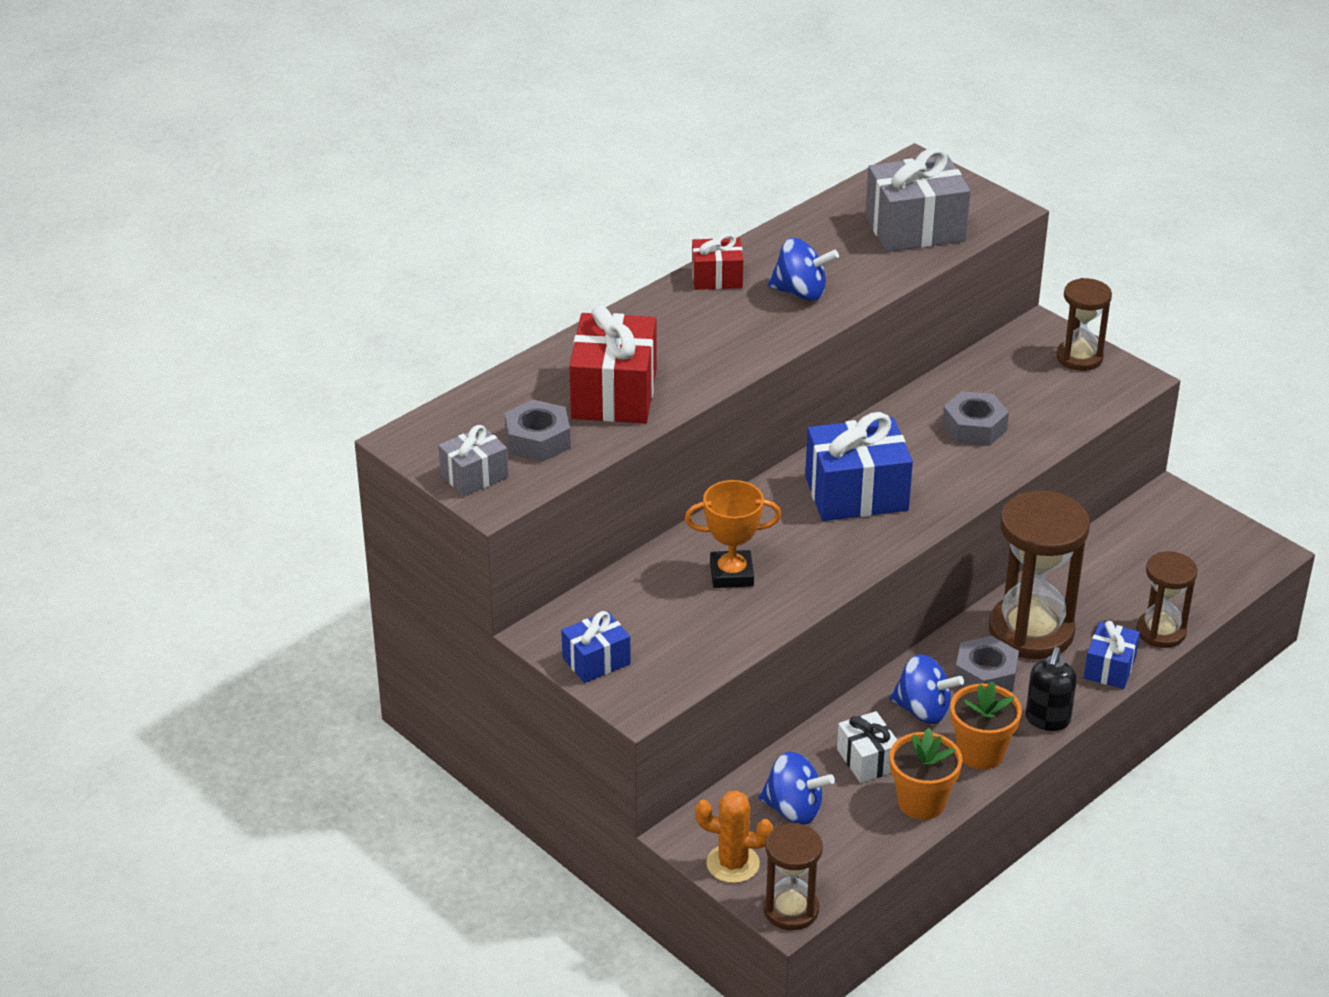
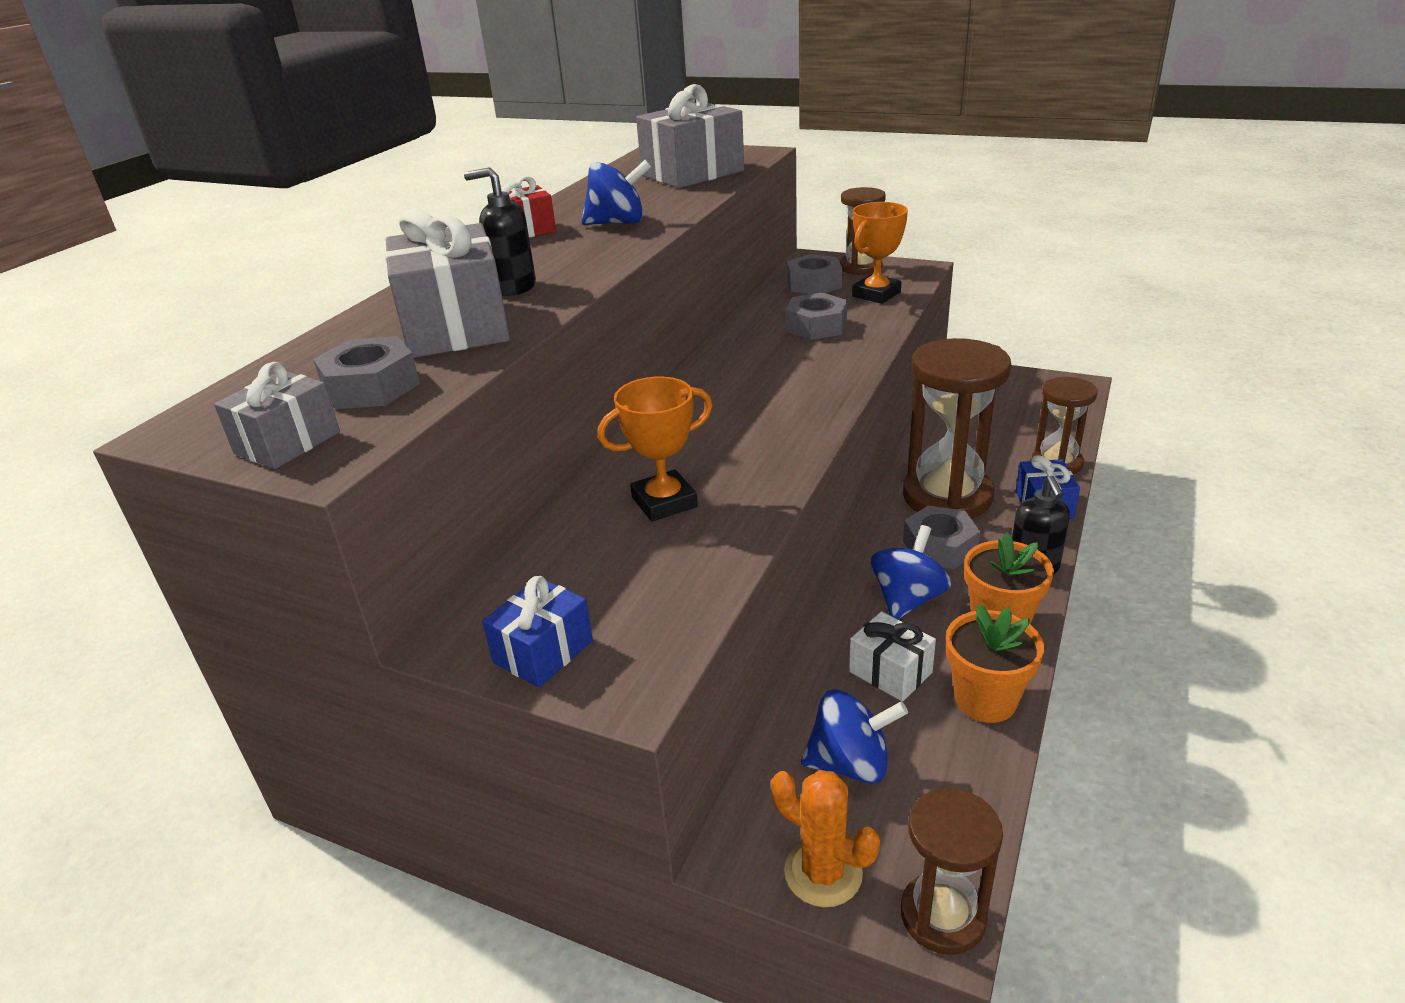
camera: 20 degrees left, 5 degrees down
(614, 394) = (456, 327): red gift -> grey gift
(675, 358) = (514, 288): none -> black soap dispenser
(733, 864) = (823, 873): orange cactus -> orange cactus turned 45 degrees clockwise
(856, 493) = (747, 398): blue gift -> none
(923, 710) = (907, 599): blue spinning top -> blue spinning top turned 60 degrees counterclockwise
(1014, 368) = (814, 284): none -> grey nut
(1063, 403) = (876, 294): none -> orange trophy

